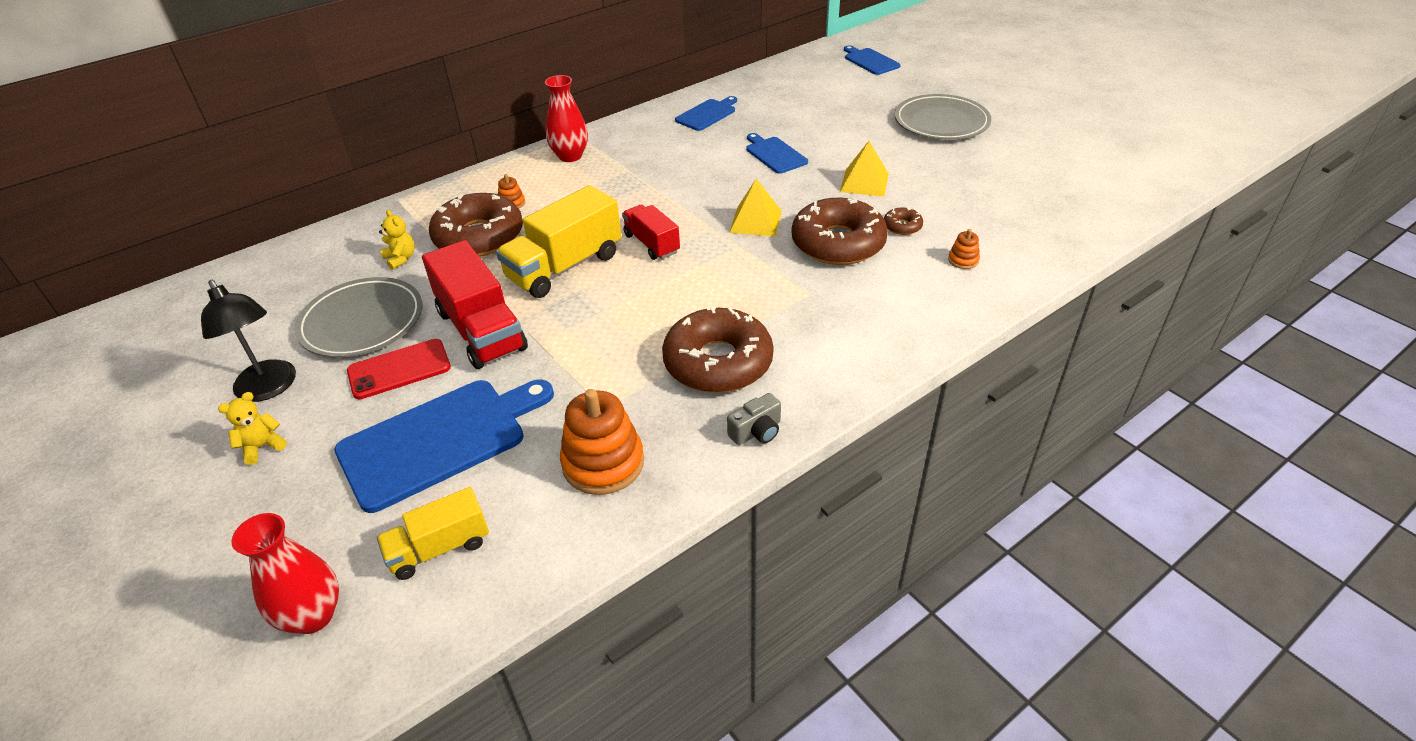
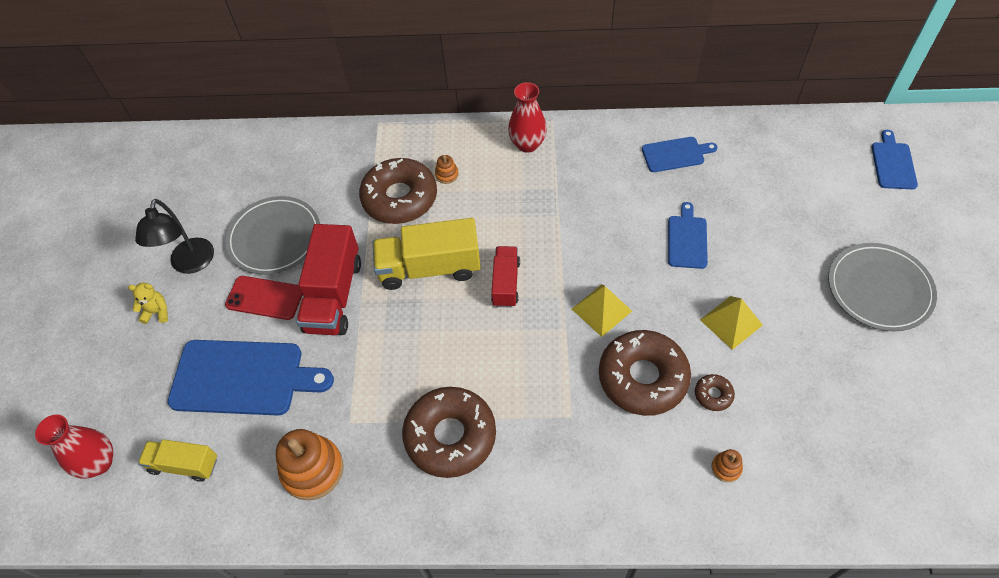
camera: 40 degrees right, 15 degrees up
(401, 259) = (337, 189): yellow teddy bear -> none
(756, 431) = (421, 518): grey camera -> none

